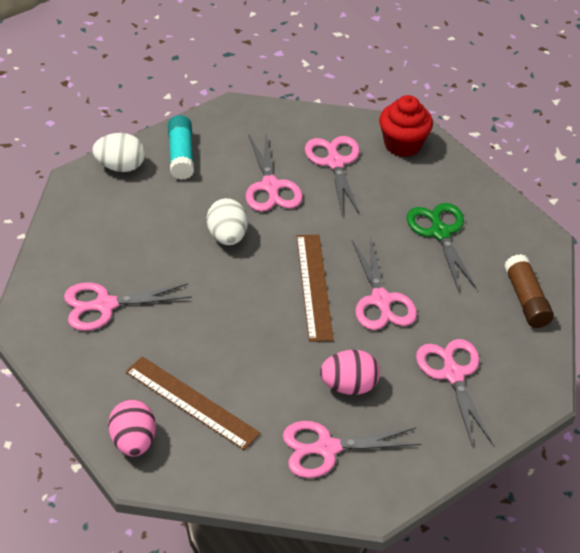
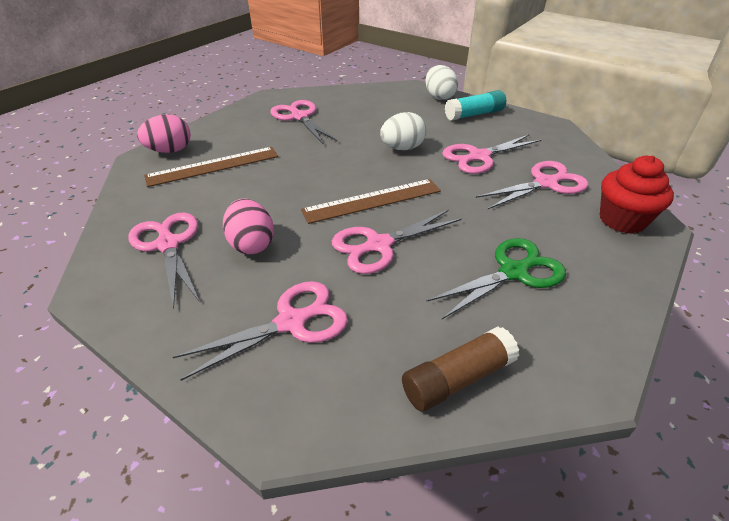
camera: 75 degrees right, 5 degrees down
(191, 402) = (213, 166): brown ruler -> brown ruler turned 45 degrees clockwise

